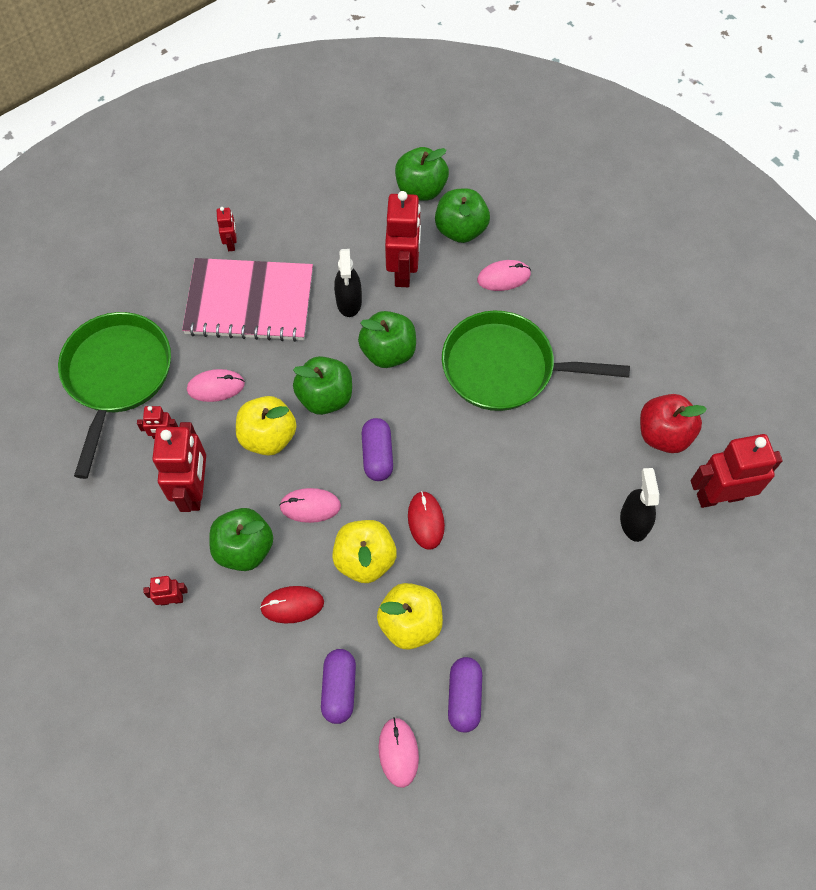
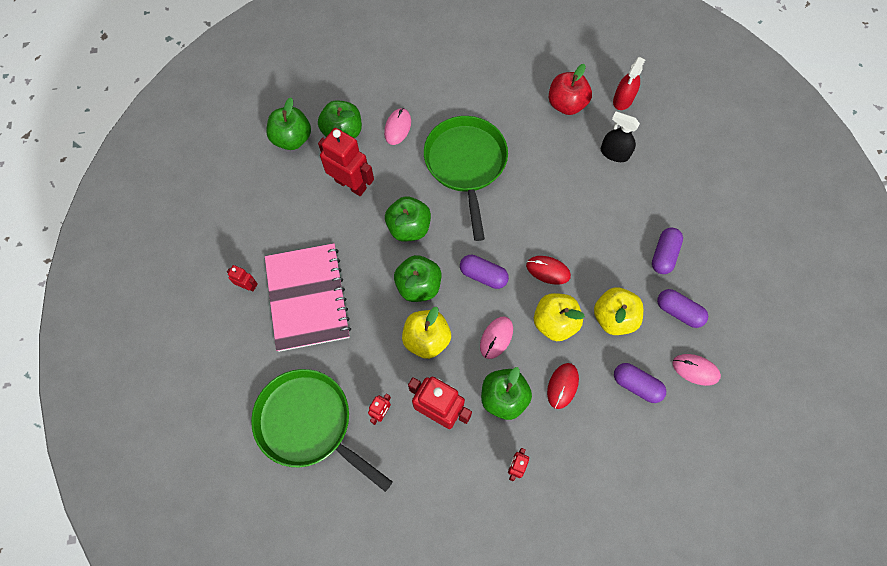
camera: 60 degrees left, 5 degrees up
(216, 387) = (364, 355): pink mouse -> none
(249, 302) = (307, 298): pink notebook -> pink notebook turned 45 degrees counterclockwise
(349, 301) = (352, 231): black spray bottle -> none
(505, 368) = (466, 164): green pan -> green pan turned 135 degrees clockwise
(531, 645) = (663, 255): none -> purple capsule
(719, 496) = (623, 99): red robot -> red spray bottle

